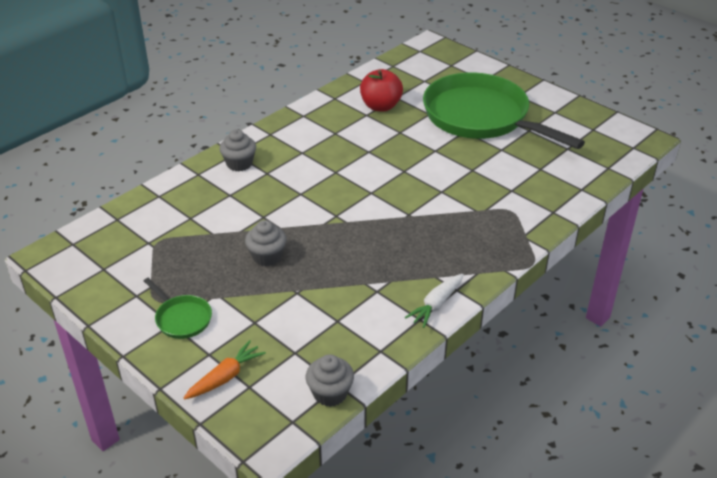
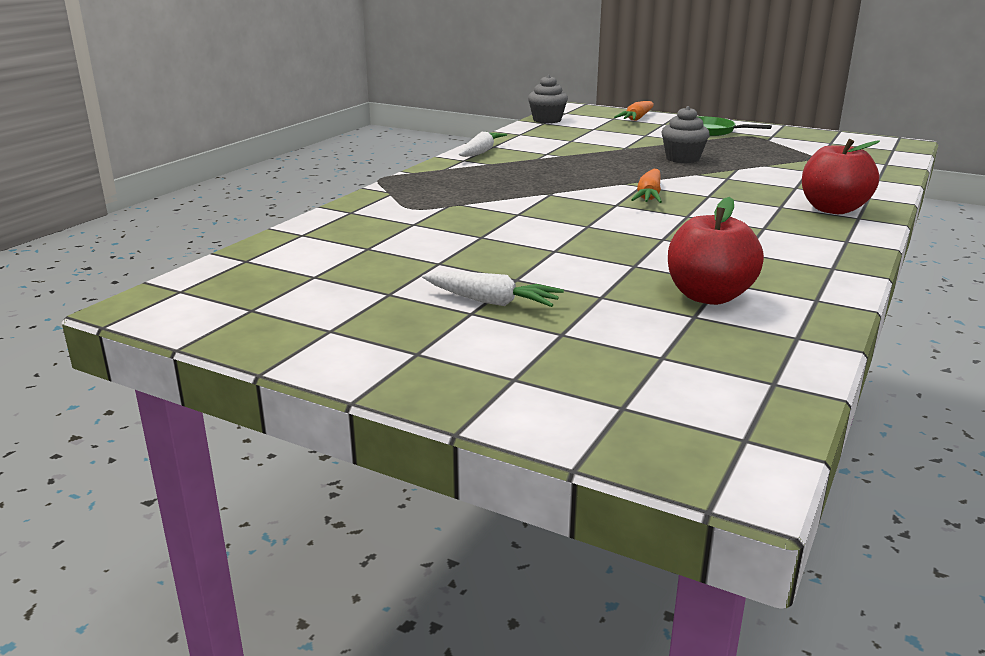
camera: 165 degrees right, 15 degrees down
(239, 164) = (833, 209): grey cupcake -> red apple
(341, 199) = (649, 196): none -> orange carrot
(481, 117) = (491, 301): green pan -> white carrot

